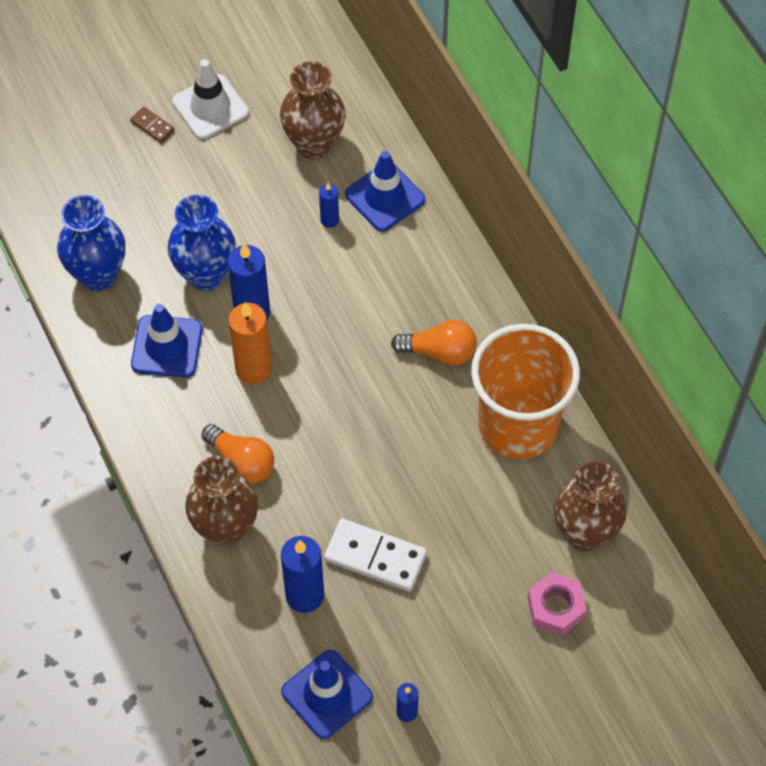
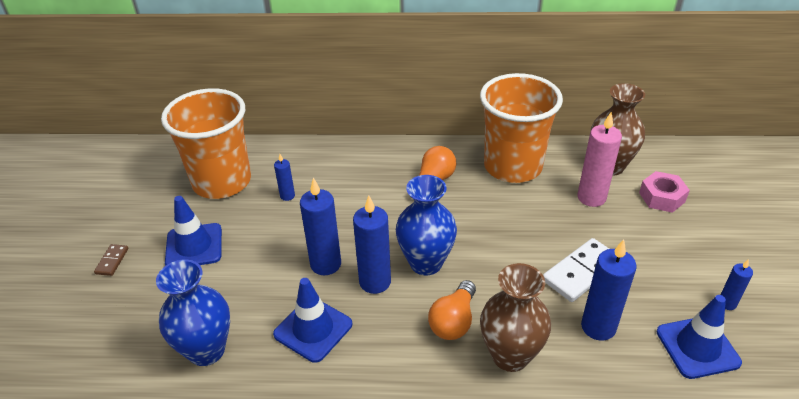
camera: 60 degrees left, 20 degrees down
(152, 126) = (112, 261): brown domino -> brown domino turned 60 degrees counterclockwise
(206, 275) = (270, 279): blue vase -> blue vase (426, 263)
(210, 107) = (134, 222): white traffic cone -> none
(241, 462) = (453, 321): orange light bulb -> orange light bulb turned 135 degrees clockwise
(253, 369) = (375, 282): orange candle -> blue candle
(314, 144) = (222, 182): brown vase -> orange cup
(385, 197) = (295, 164): blue traffic cone -> blue traffic cone (194, 246)
(509, 530) = (591, 197): none -> pink candle

